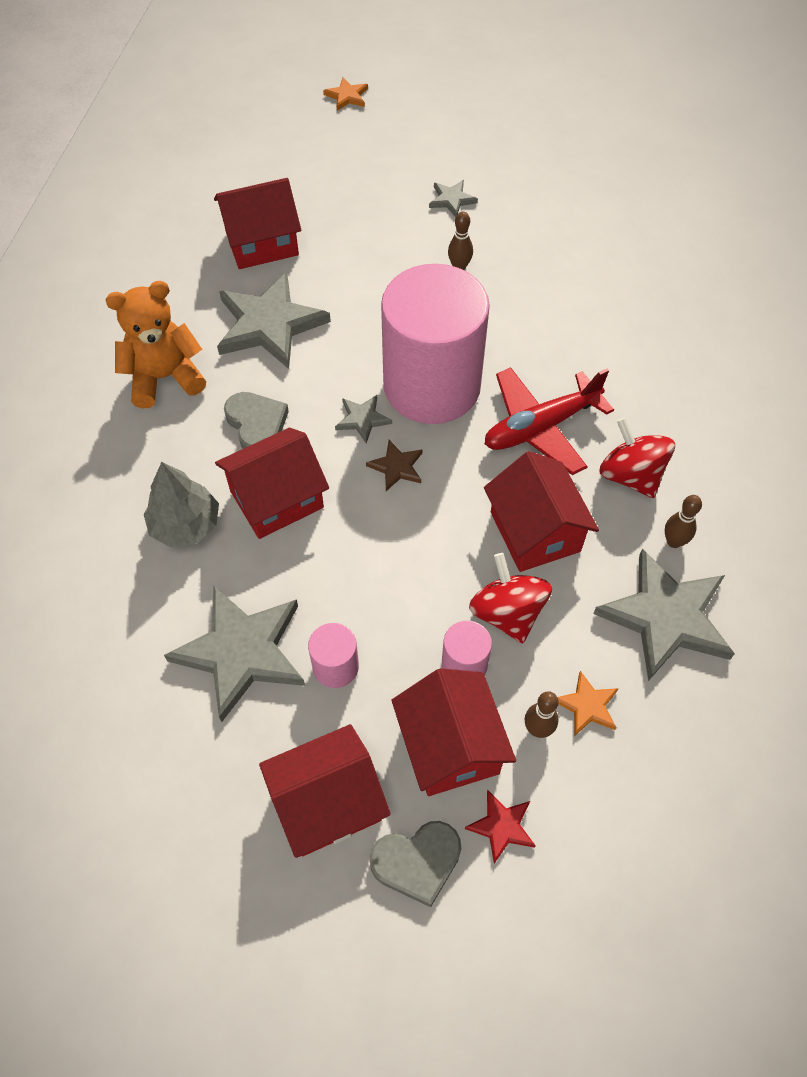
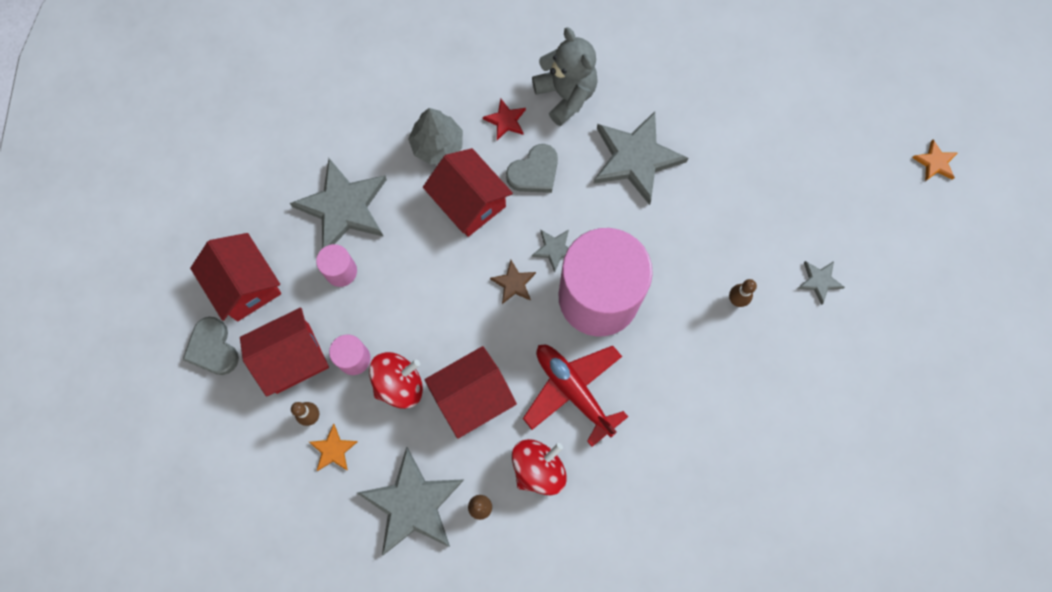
camera: 80 degrees right, 15 degrees up
(165, 377) = (566, 95): orange teddy bear -> grey teddy bear
(262, 243) = (724, 131): red house -> none
(501, 826) = (241, 399): red star -> red star (506, 120)

